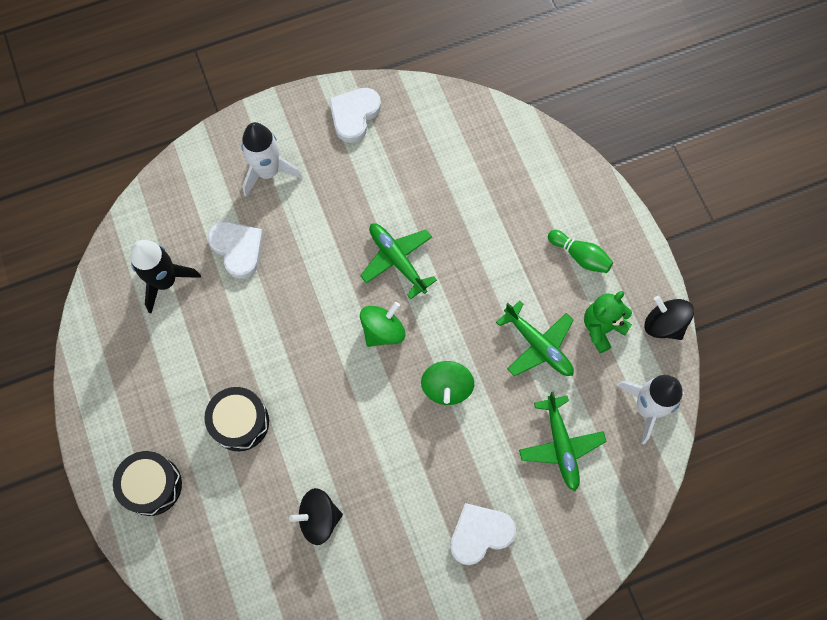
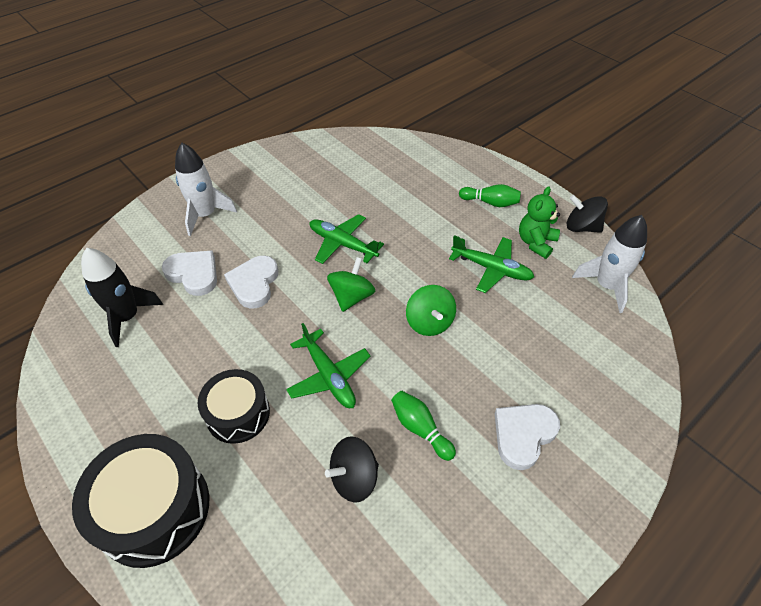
camera: 20 degrees left, 20 degrees down
(152, 485) = (154, 509): black drum -> black drum, size x1.55
(354, 115) = (267, 164): white heart -> white heart (254, 283)
(392, 494) = (420, 428): none -> green bowling pin
(560, 445) = (553, 335): green plane -> green plane (328, 375)

